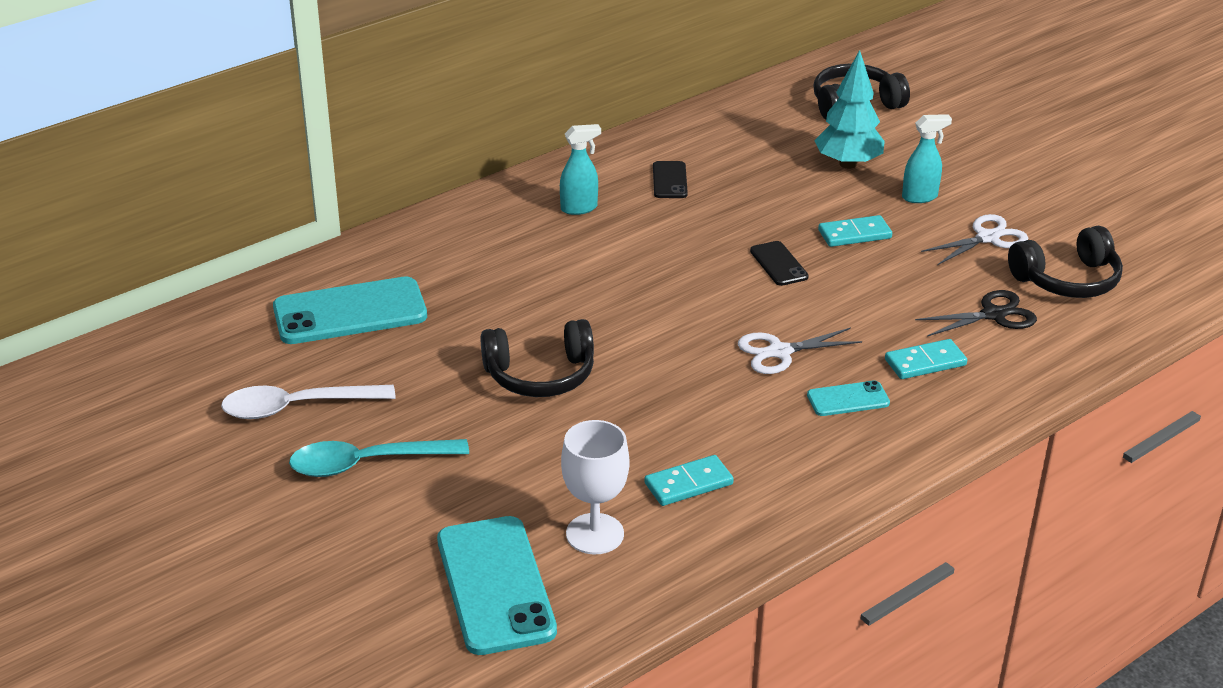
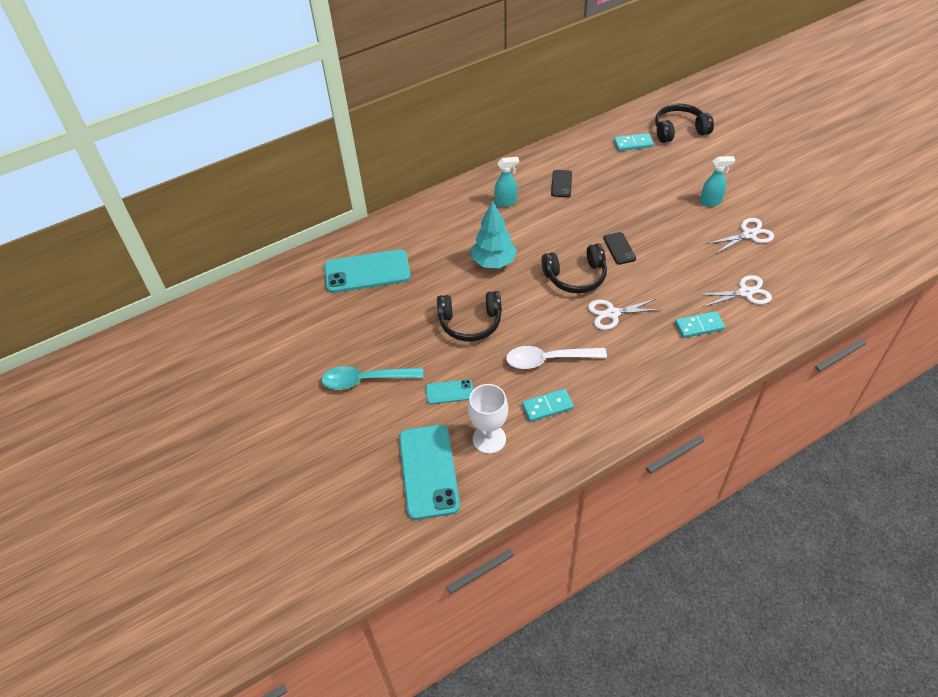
camera: 10 degrees right, 15 degrees up
(296, 407) = (330, 338): white spoon -> white spoon (548, 360)
(848, 164) = (670, 175): turquoise tree -> turquoise tree (493, 262)
(848, 399) = (649, 351): turquoise phone -> turquoise phone (449, 392)
(854, 234) = (667, 228): turquoise domino -> turquoise domino (633, 144)
(993, 315) = (745, 292): black scissors -> white scissors
(1067, 280) = (794, 268): black headphones -> black headphones (576, 276)

